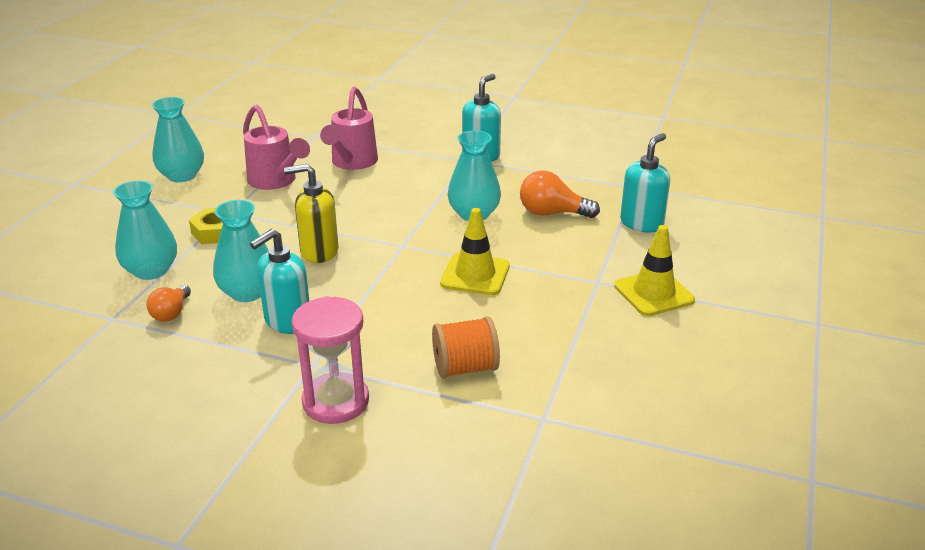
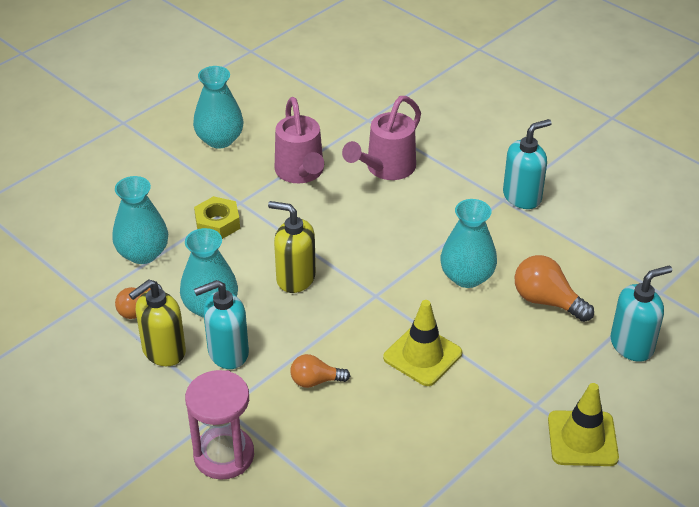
camera: 25 degrees right, 10 degrees up
(218, 338) = (163, 351): none -> yellow soap dispenser
(389, 319) = (315, 381): none -> orange light bulb
(465, 368) = (351, 460): orange spool -> none

